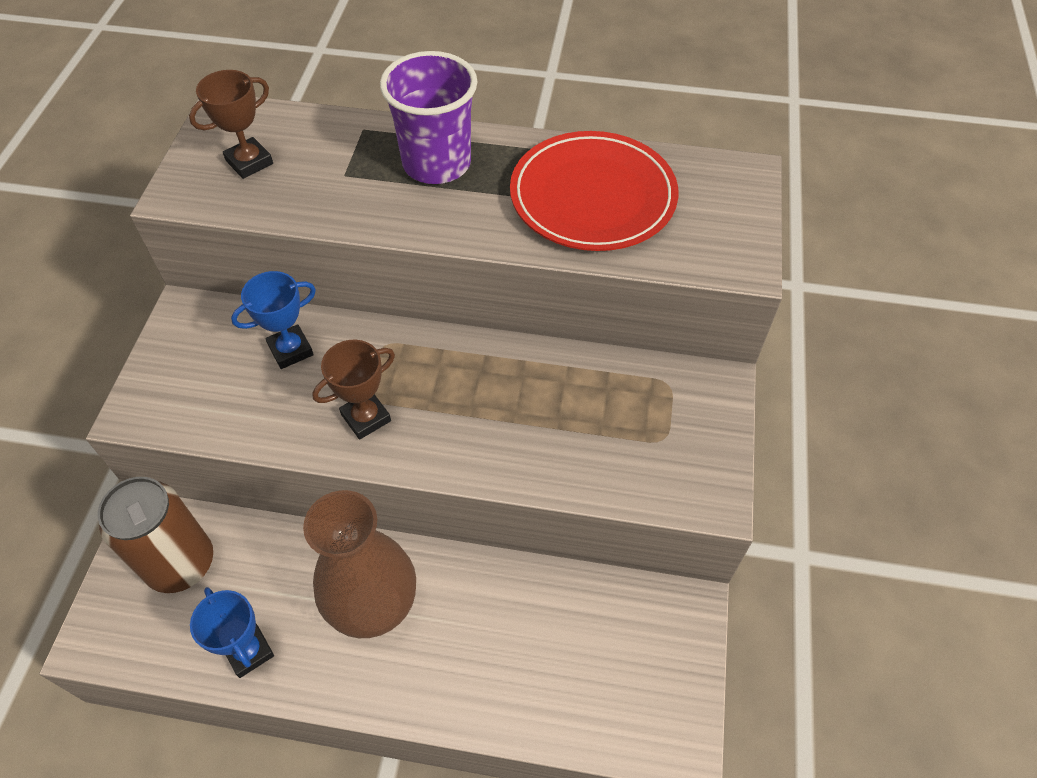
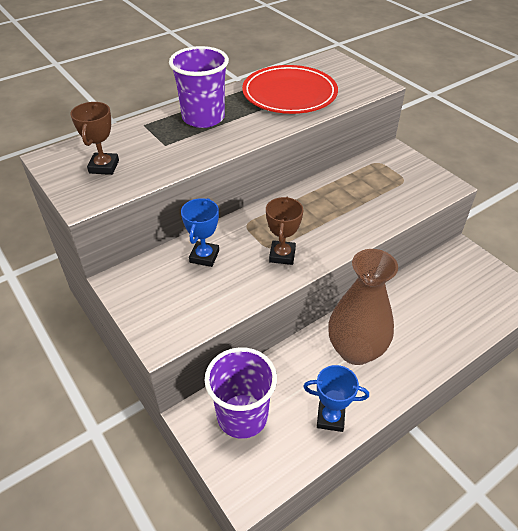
camera: 45 degrees left, 10 degrees down
(180, 563) = (242, 416): brown can -> purple cup

